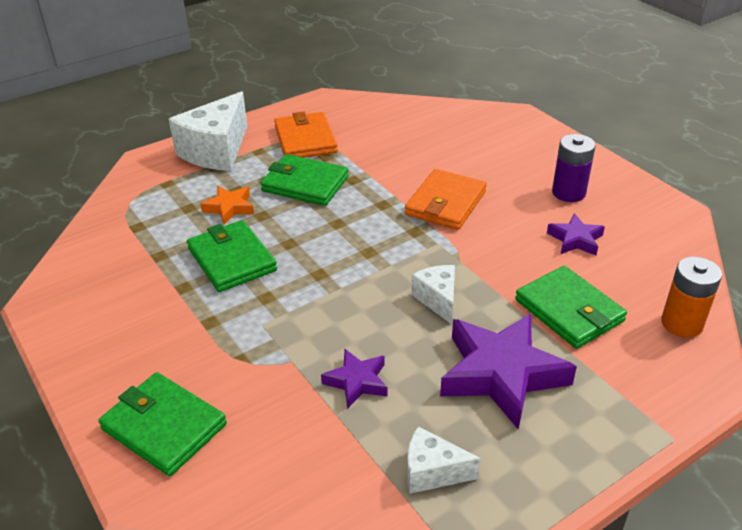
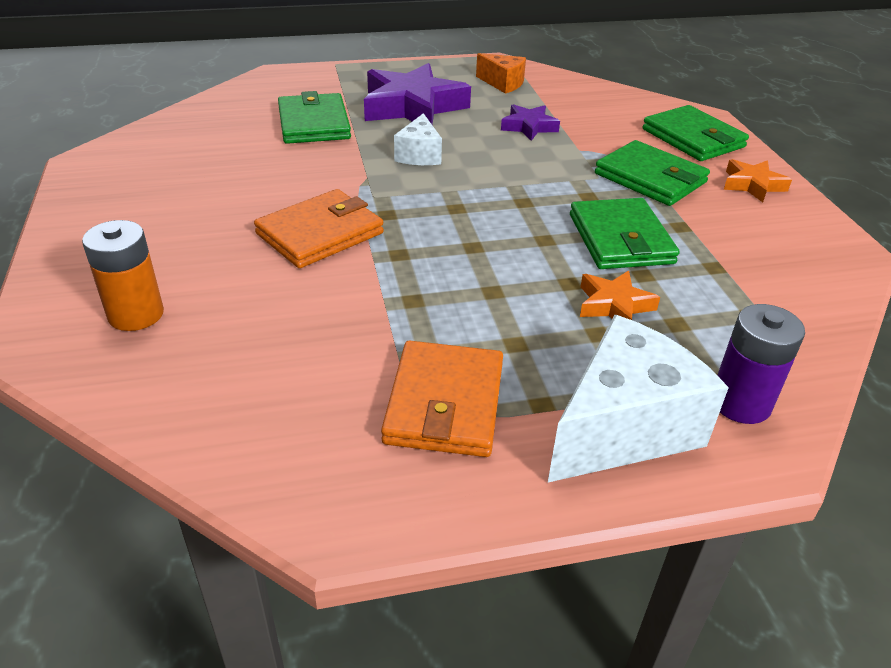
camera: 160 degrees left, 0 degrees up
(108, 361) = (752, 185): none -> orange star
(305, 184) = (488, 312): green wallet -> green wallet (650, 178)
(432, 472) = (503, 83): white cheese -> orange cheese
(568, 193) = (163, 206): purple battery -> purple battery (740, 403)
(575, 240) = (230, 164): purple star -> none
(682, 323) = (239, 98): orange battery -> orange battery (136, 314)

